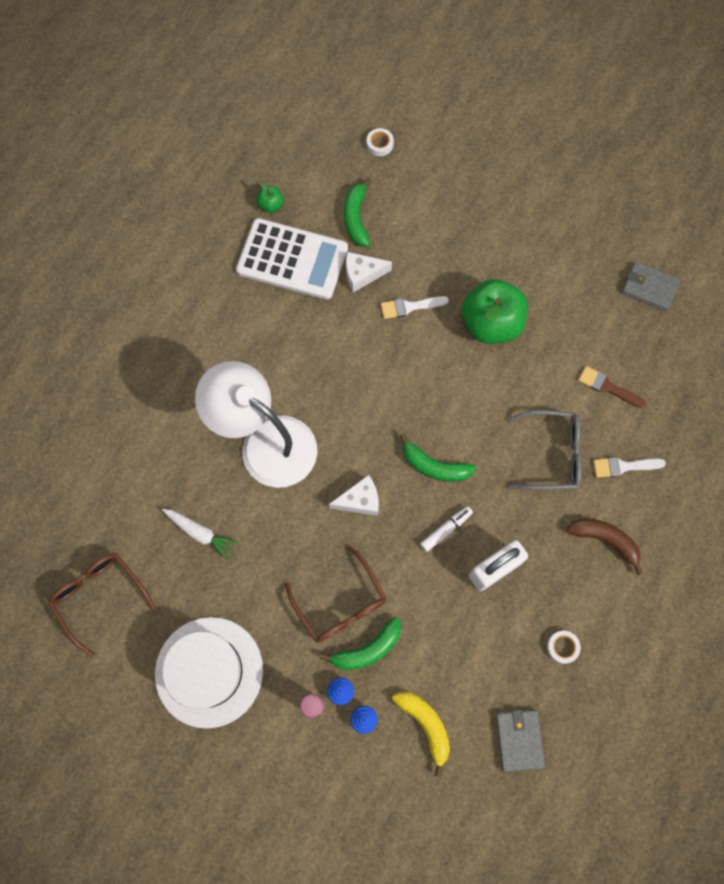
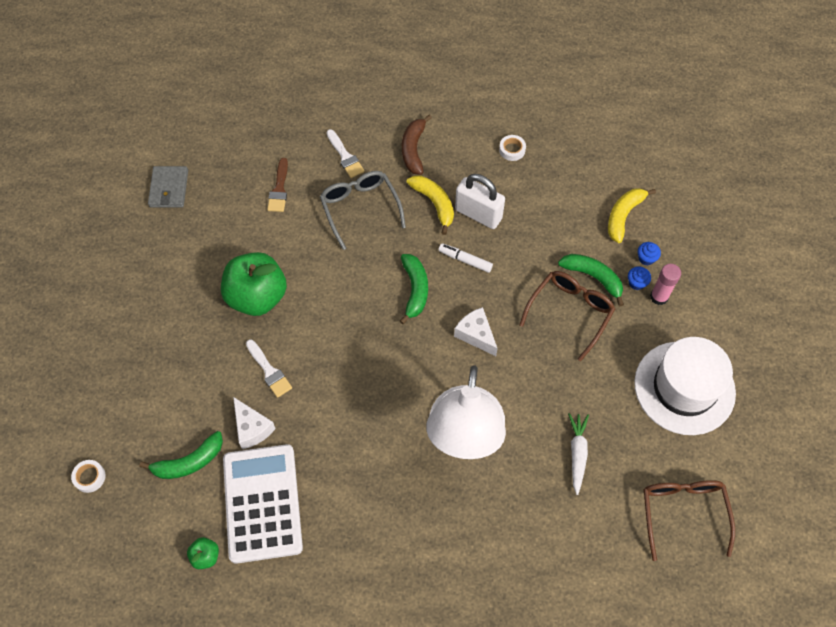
camera: 115 degrees left, 10 degrees down
(99, 597) = (683, 513): brown glasses -> brown glasses turned 150 degrees clockwise
(519, 740) = (595, 154): grey wallet -> none
(526, 530) = (434, 204): none -> yellow banana

